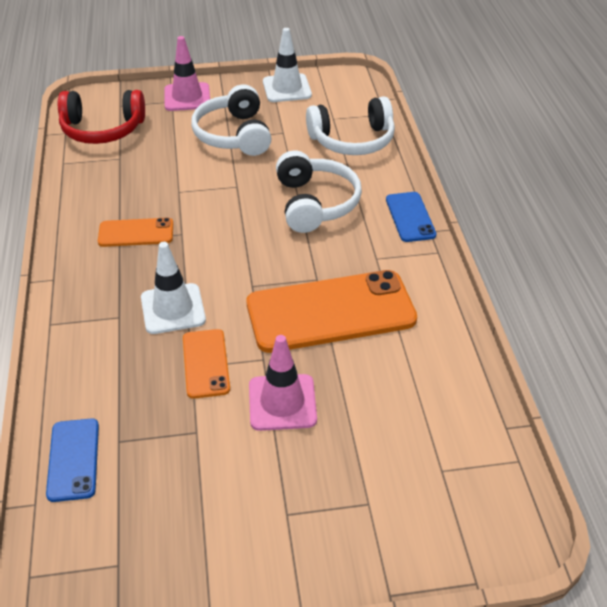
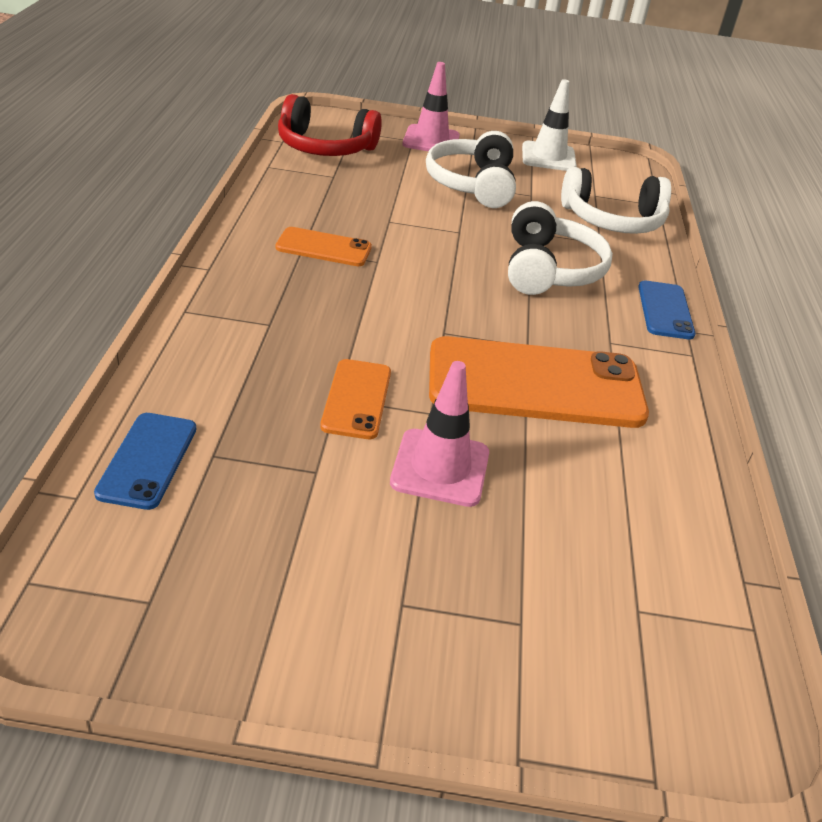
camera: 10 degrees right, 5 degrees down
(173, 309) = (338, 332): white traffic cone -> none

